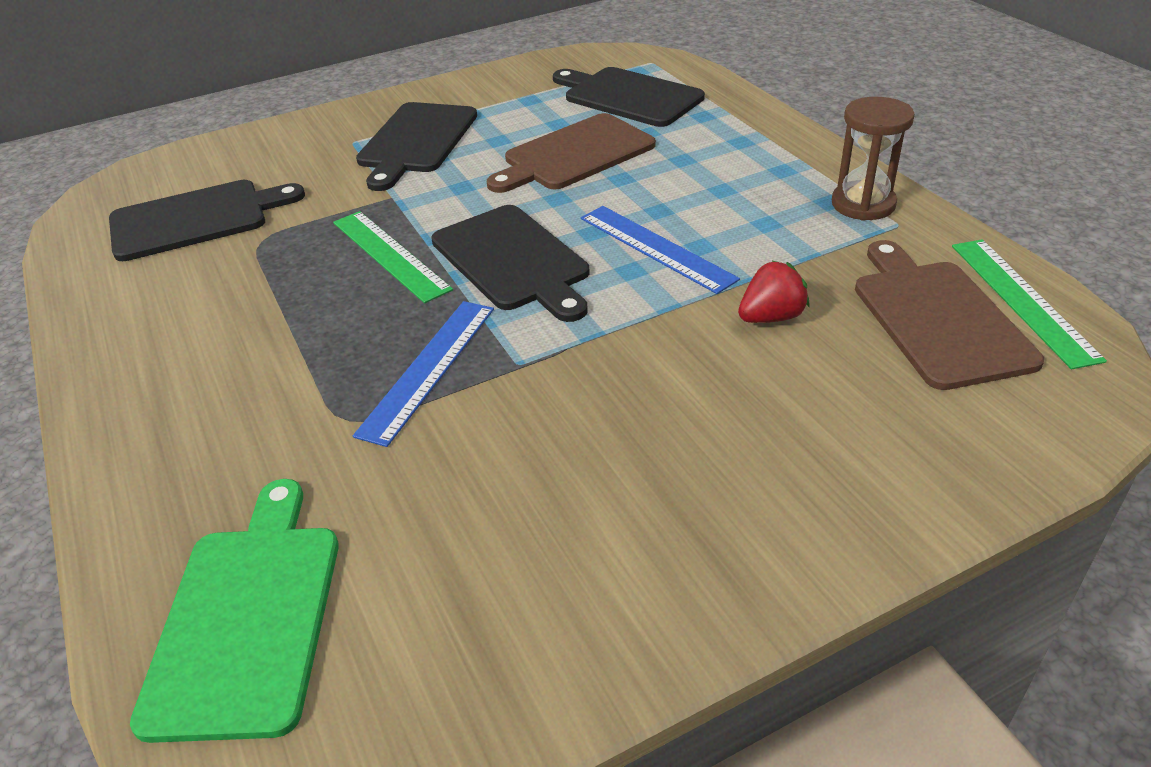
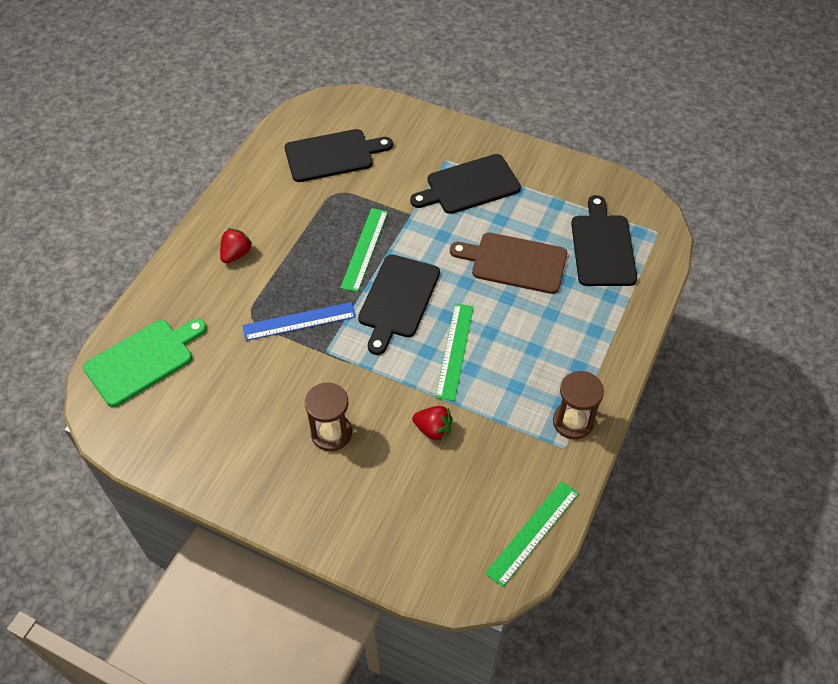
camera: 50 degrees right, 15 degrees up
(196, 219) = (333, 155): black cutting board -> black cutting board turned 45 degrees counterclockwise
(208, 384) = (236, 254): none -> red strawberry
(656, 248) = (455, 351): blue ruler -> green ruler
(680, 423) = (331, 433): none -> brown hourglass
(938, 318) = (486, 500): brown cutting board -> none

